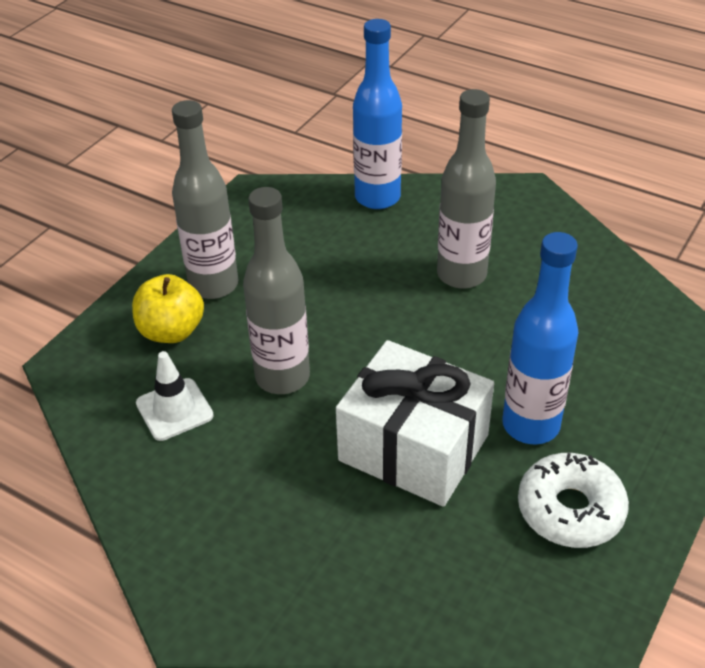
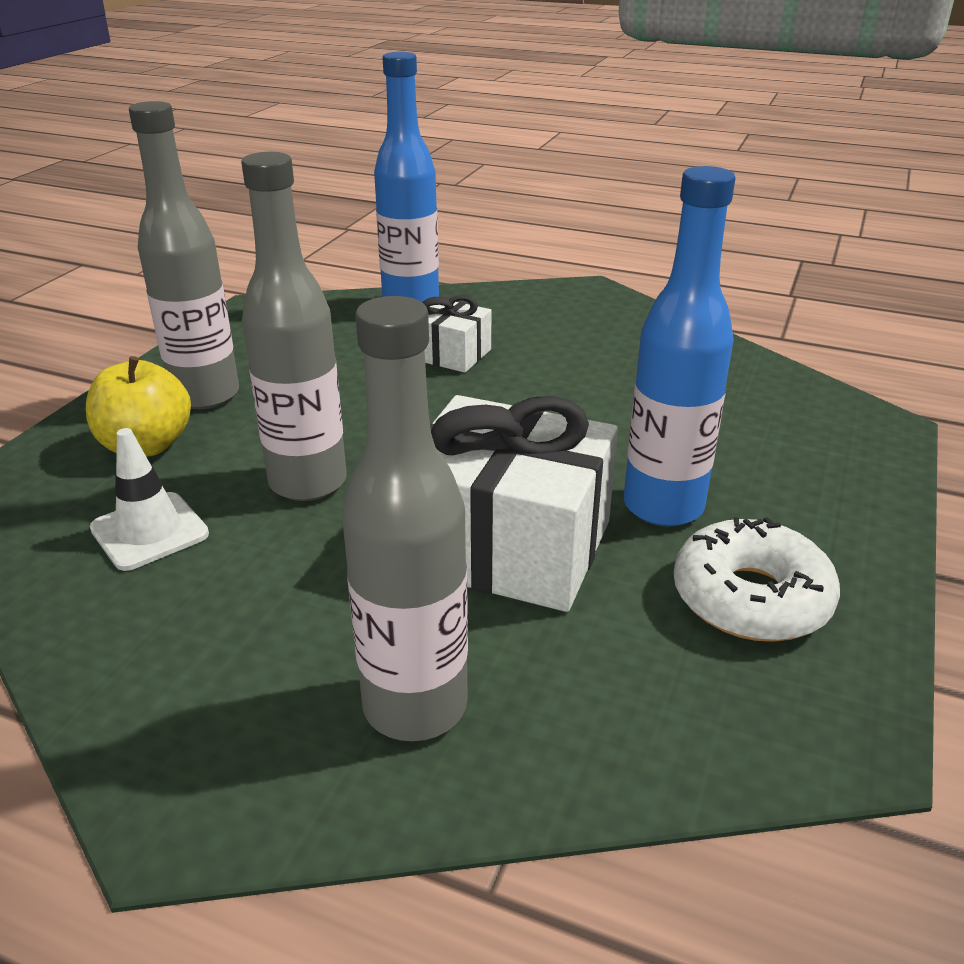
camera: 10 degrees left, 10 degrees down
(401, 257) = (450, 354): none -> white gift
(461, 275) = (530, 365): grey bottle -> grey bottle (415, 706)

